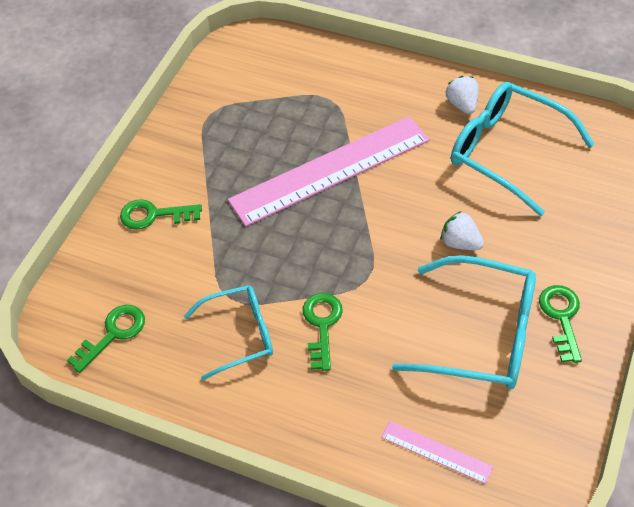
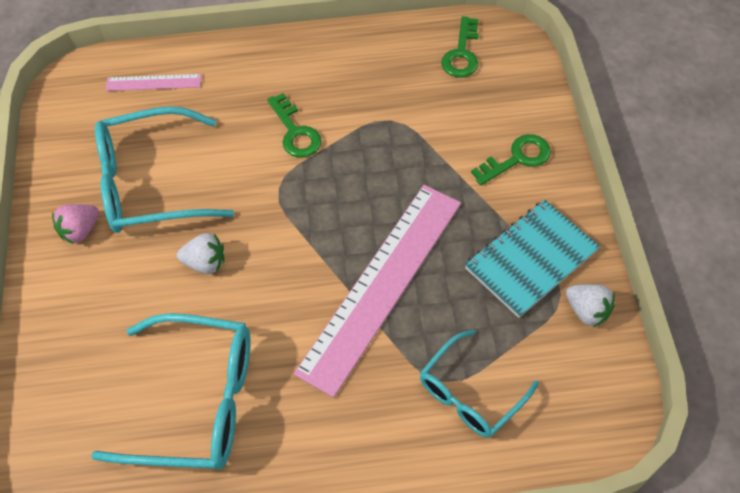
camera: 150 degrees right, 5 degrees up
(210, 141) = (531, 259): none -> turquoise notebook
(240, 335) = (359, 96): turquoise glasses -> turquoise glasses (470, 394)
(462, 105) = (278, 450): white strawberry -> white strawberry (587, 311)
(561, 317) = (80, 231): green key -> pink strawberry

